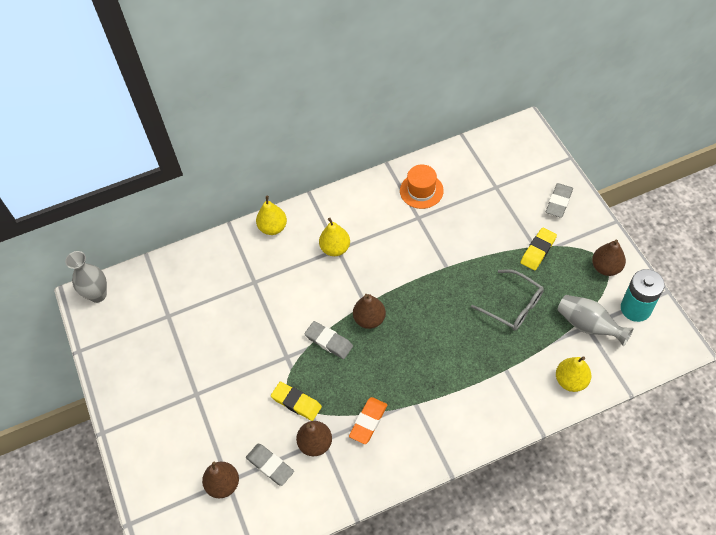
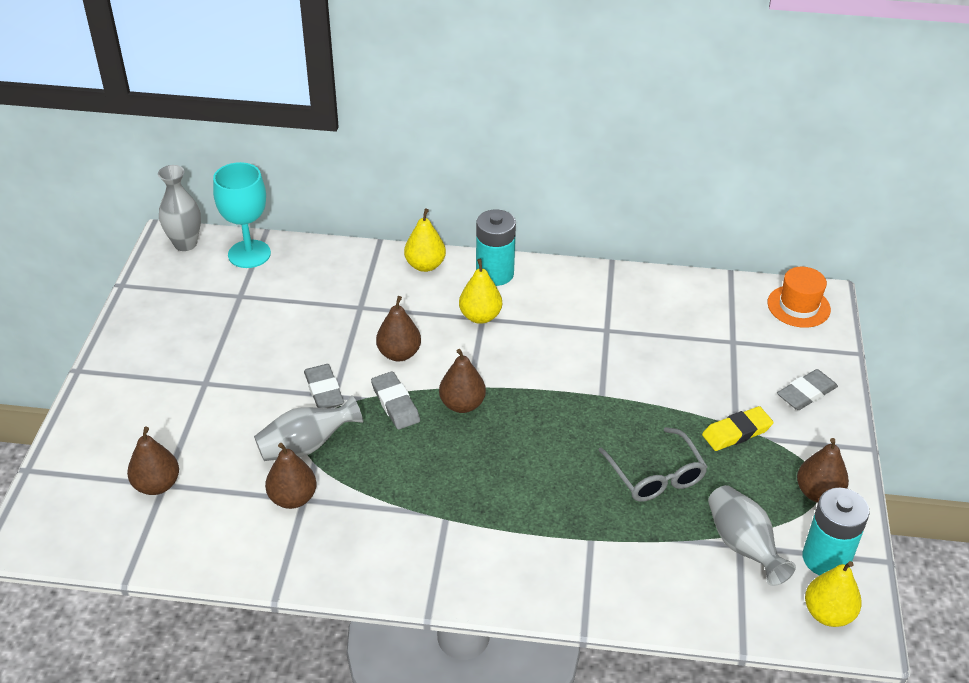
camera: 25 degrees right, 15 degrees down
(149, 280) = (249, 254): none -> turquoise goblet
(270, 465) = (223, 493): grey eraser -> grey eraser (324, 390)
(296, 402) = (306, 446): yellow eraser -> grey vase
(304, 303) = (399, 354): none -> brown pear
(321, 211) = (494, 273): none -> turquoise battery
(368, 421) = (373, 508): orange eraser -> none
(421, 191) = (633, 305): orange hat -> orange hat (798, 306)
(571, 380) = (669, 595): yellow pear -> yellow pear (828, 613)

